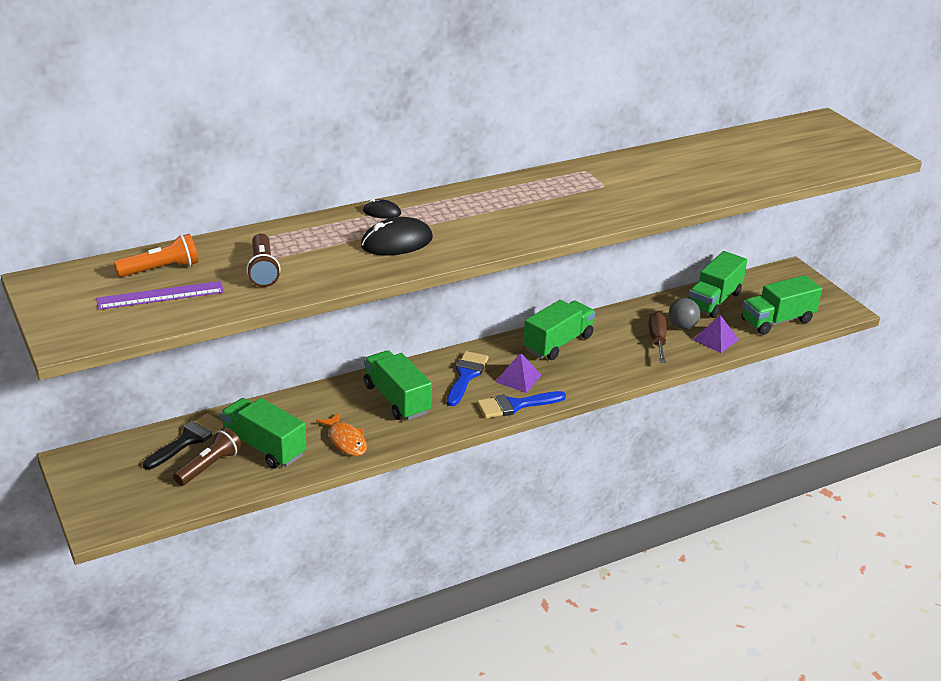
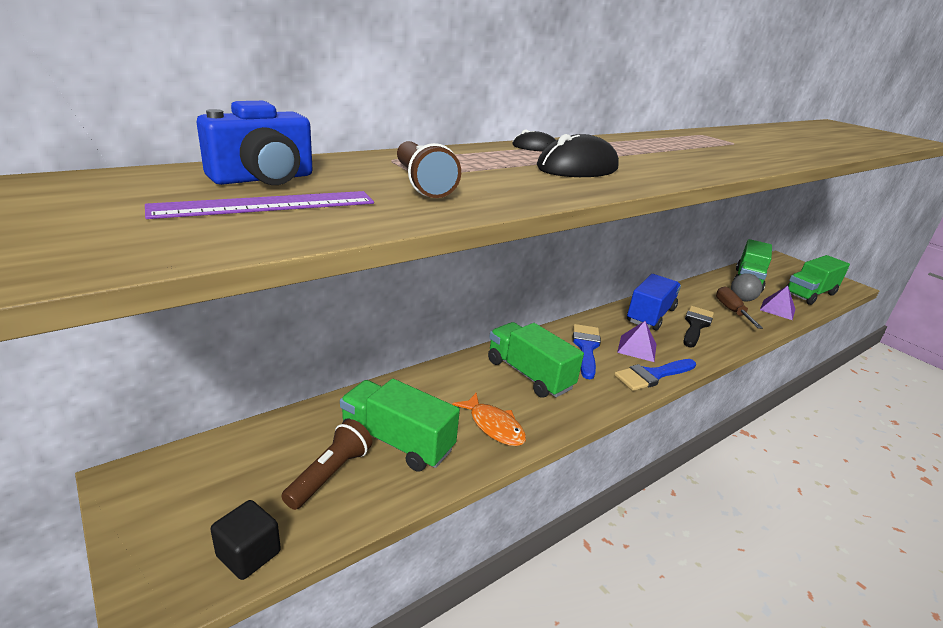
camera: 10 degrees left, 5 degrees down
(150, 508) = (248, 554): none -> black cube
(161, 269) = (263, 179): orange flashlight -> blue camera
(188, 440) = (296, 438): black brush -> black brush (696, 325)
(558, 343) = (650, 315): green truck -> blue truck

